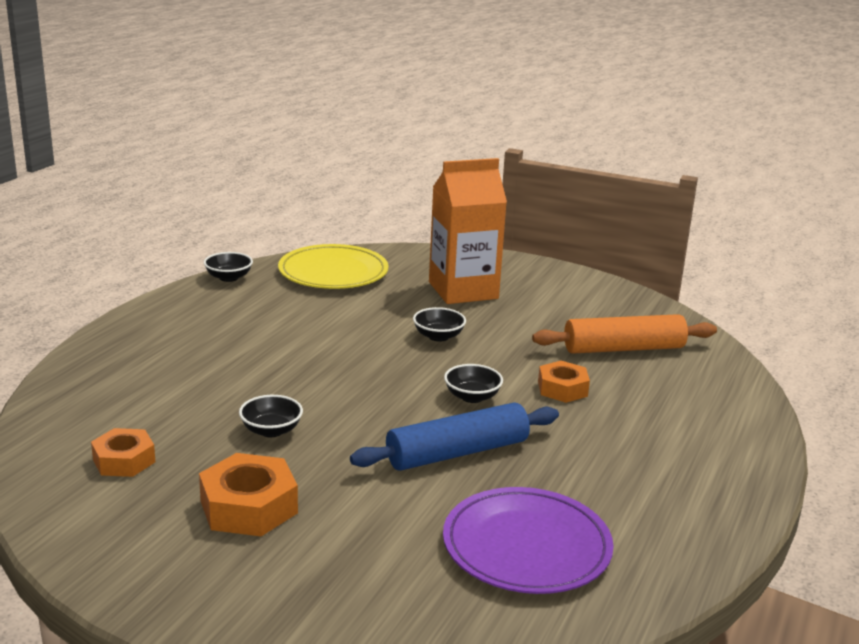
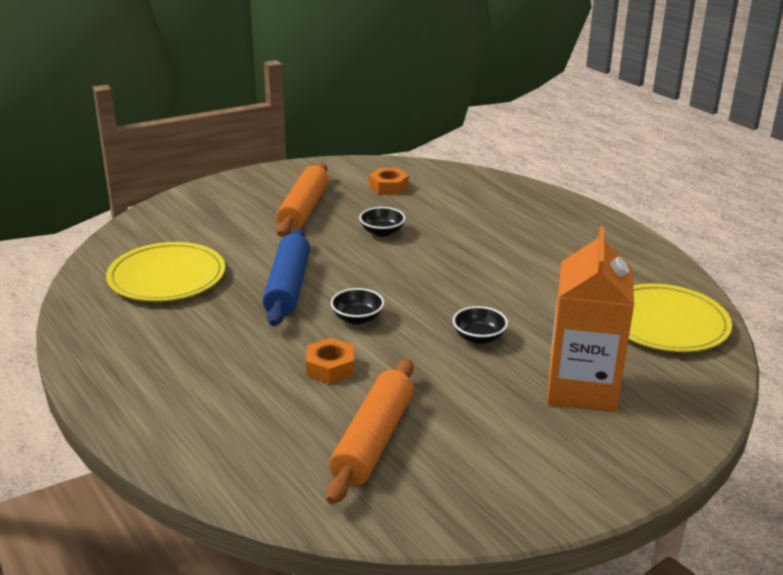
camera: 120 degrees right, 5 degrees up
(229, 277) = (671, 268): black bowl -> none
(249, 507) = (303, 210): orange nut -> orange rolling pin
(526, 546) = (167, 277): purple plate -> yellow plate

